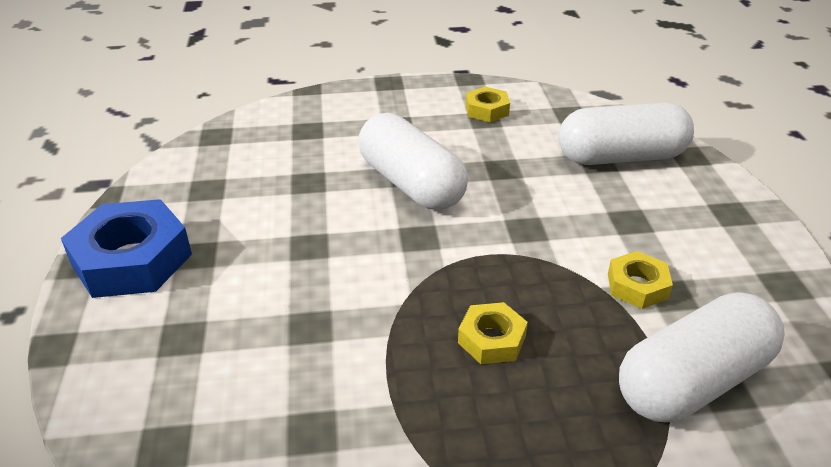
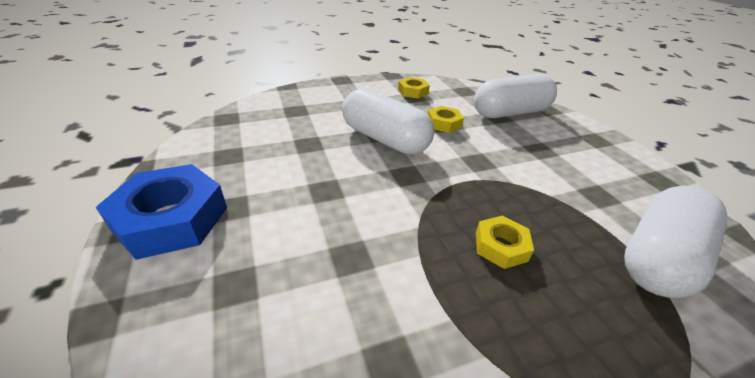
camera: 15 degrees left, 0 degrees up
(637, 286) = (574, 192): yellow nut -> yellow nut (444, 123)

